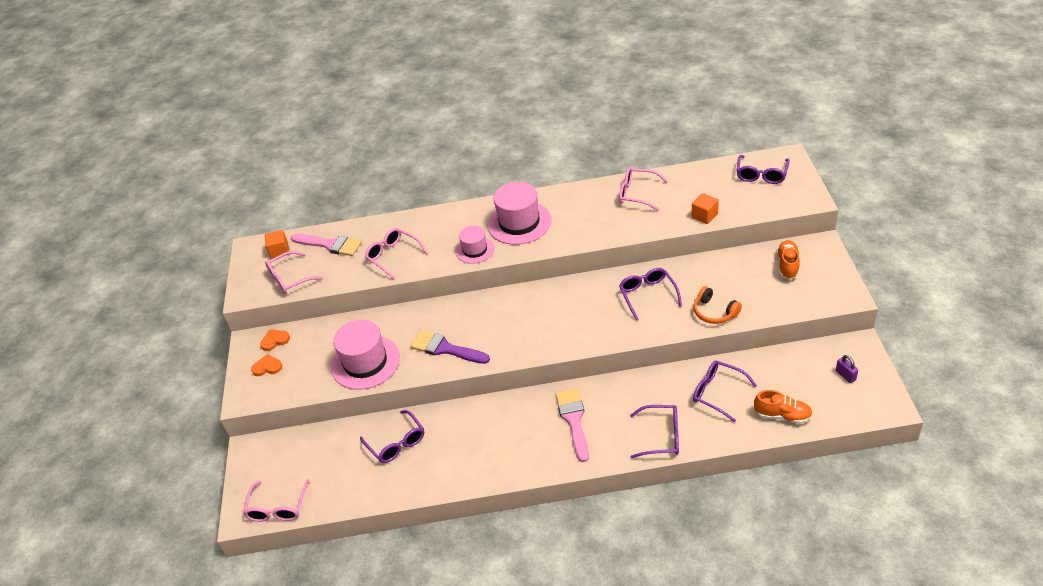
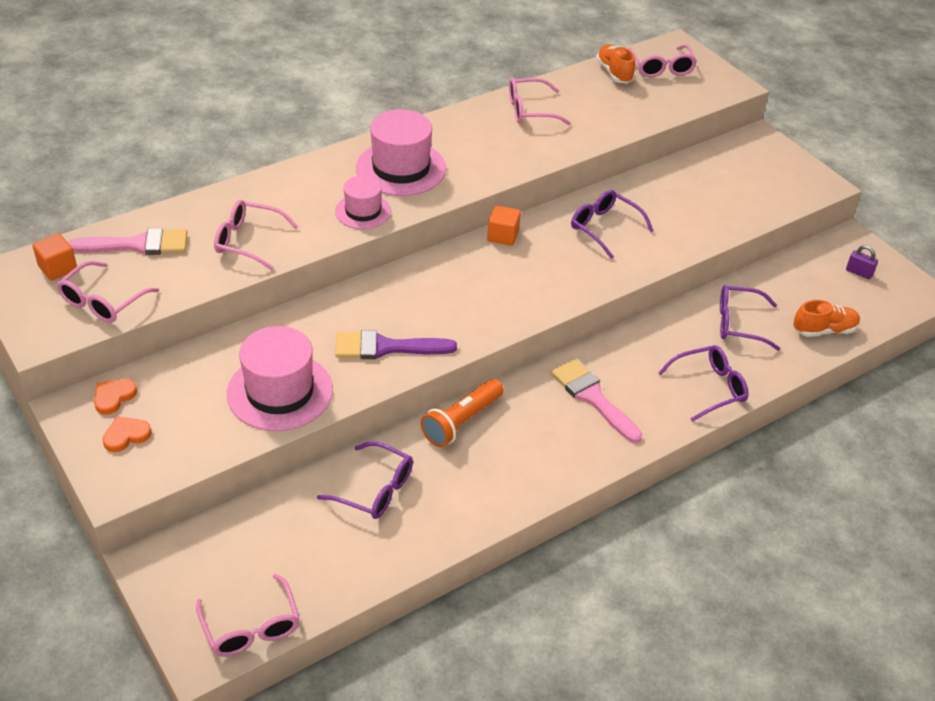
camera: 35 degrees left, 0 degrees up
(477, 412) = (462, 421): none -> orange flashlight
(704, 216) = (628, 121): orange cube -> orange cube (503, 236)
(714, 312) = (694, 230): orange headphones -> none
(761, 175) = (661, 68): purple glasses -> pink glasses
(787, 265) = (739, 165): orange shoe -> orange shoe (614, 73)

